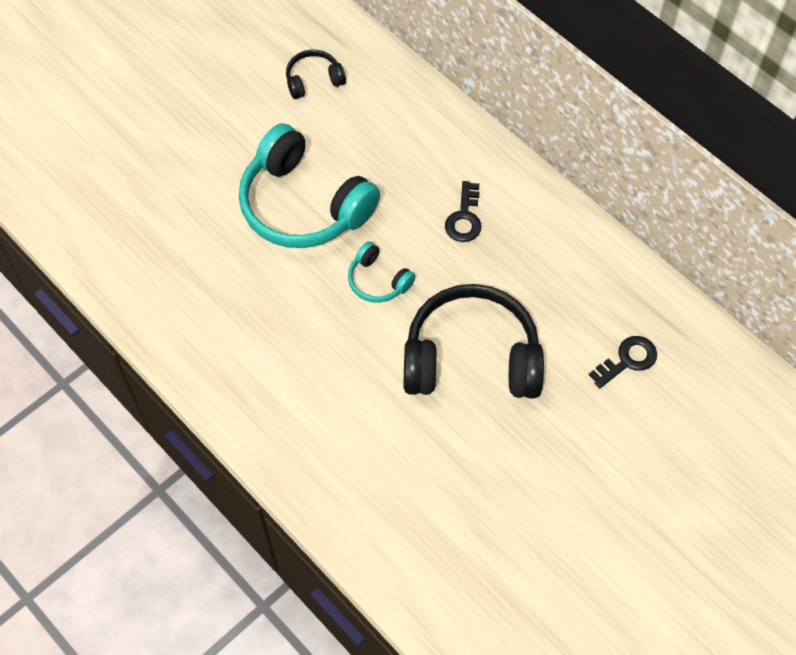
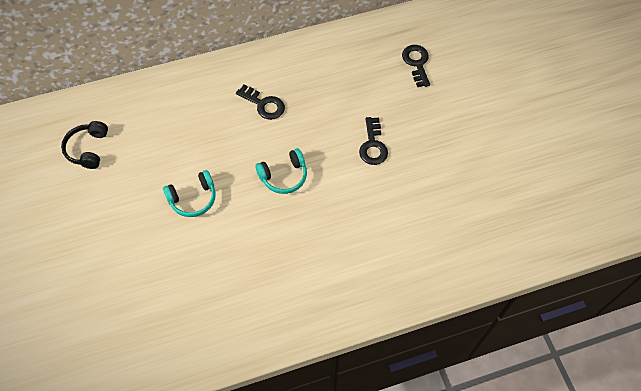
camera: 65 degrees left, 0 degrees up
(303, 205) = (193, 199): turquoise headphones -> turquoise headphones, size x0.47
(471, 358) = (373, 145): black headphones -> black key

